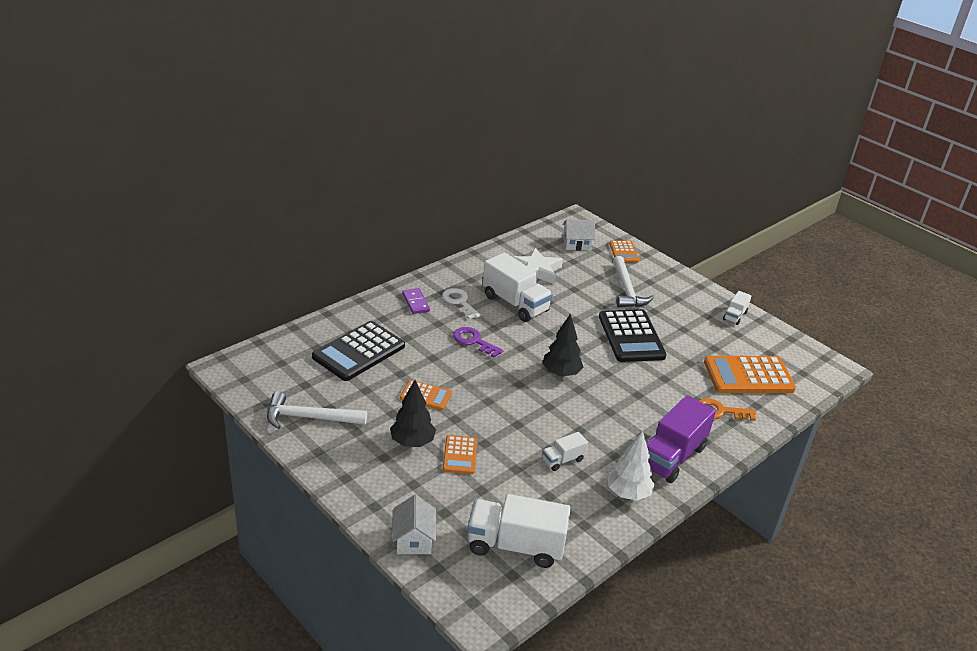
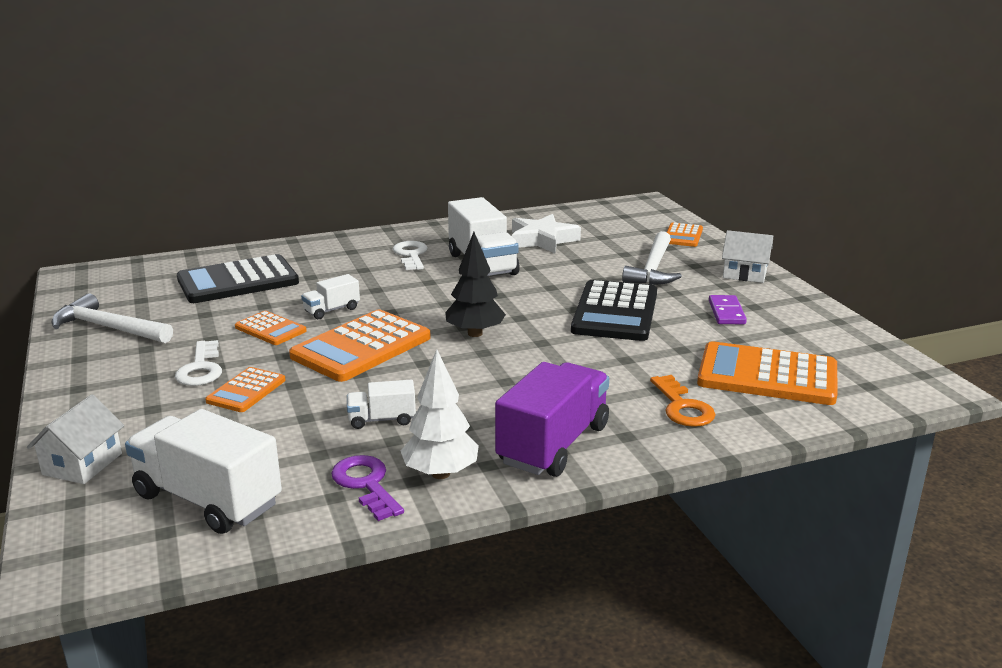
camera: 25 degrees right, 10 degrees down
(412, 442) = (201, 368): black tree -> white key
(415, 302) = (356, 249): purple domino -> purple domino (726, 312)
(474, 341) = (390, 290): purple key -> purple key (366, 484)
(500, 400) = (361, 347): none -> orange calculator
(576, 244) = (622, 223): white house -> white house (744, 274)
(672, 457) = (553, 444): purple truck -> purple truck turned 150 degrees clockwise
(720, 411) = (682, 407): orange key -> orange key turned 135 degrees counterclockwise
(735, 316) = (800, 311): white truck -> white truck (332, 310)

